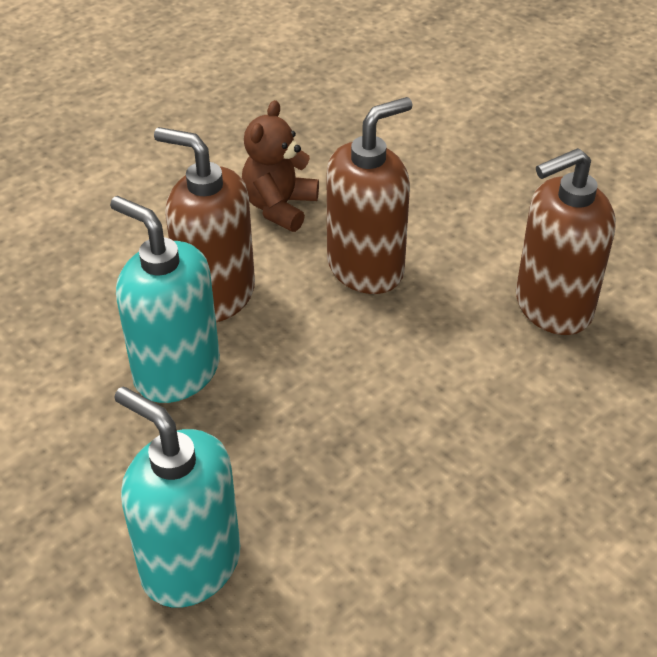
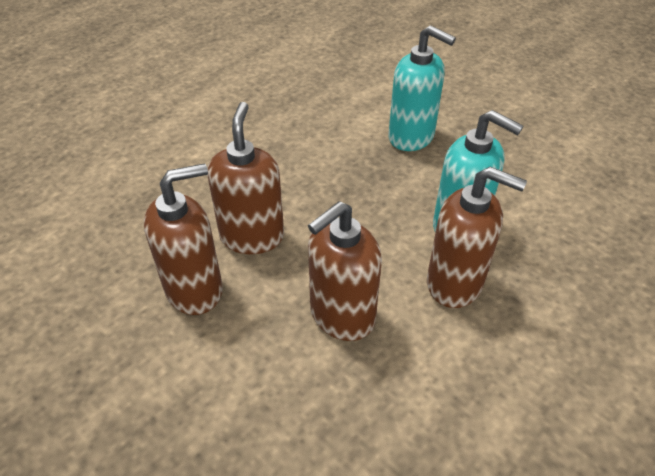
camera: 175 degrees right, 0 degrees up
(279, 207) = (430, 379): brown teddy bear -> none
(487, 374) = (252, 236): none -> brown soap dispenser

